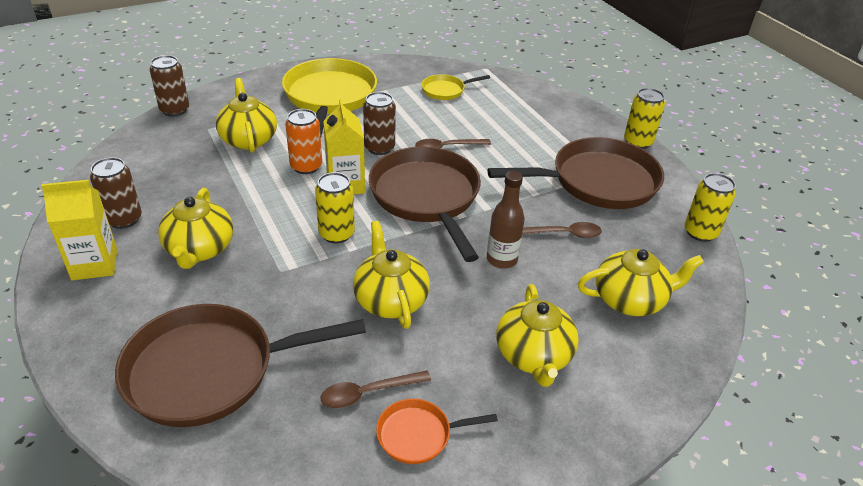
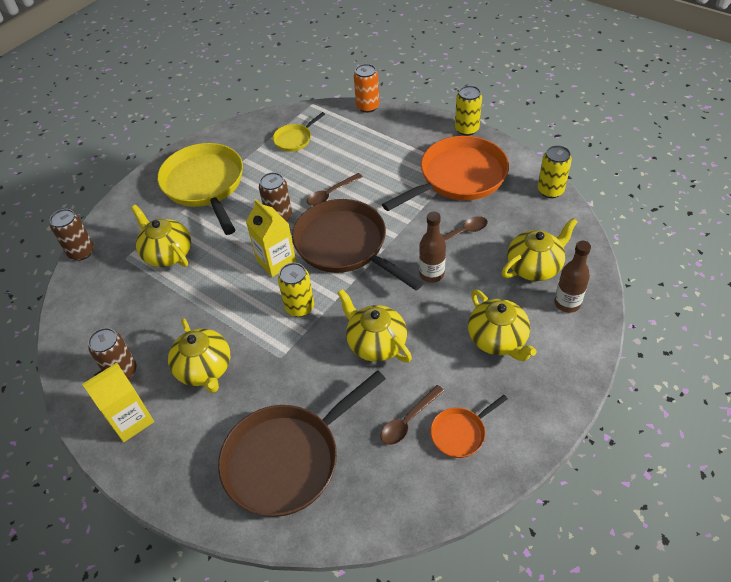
camera: 20 degrees left, 10 degrees up
(306, 166) = (233, 258): orange can -> orange can (367, 106)
(597, 182) = (458, 177): brown pan -> orange pan
(646, 354) = (567, 303): none -> brown bottle

